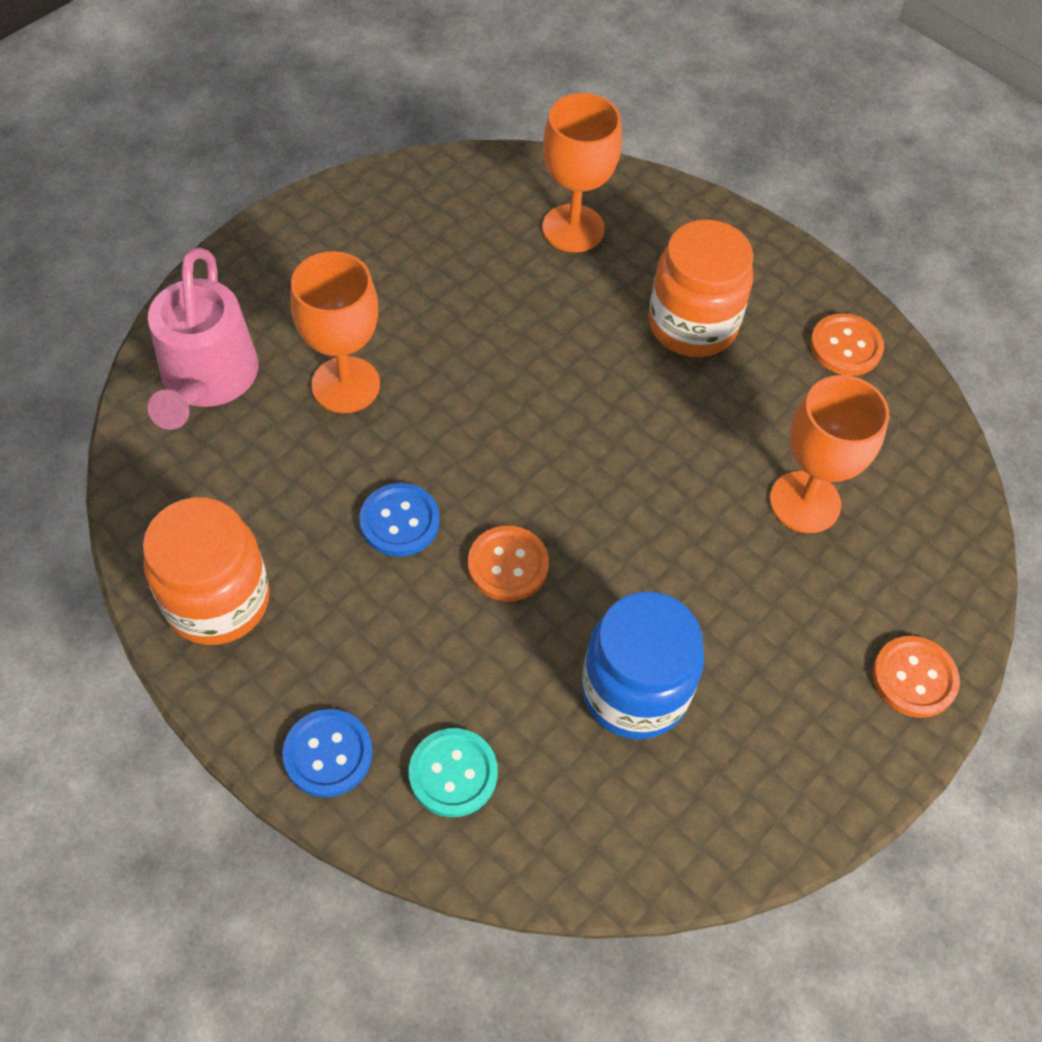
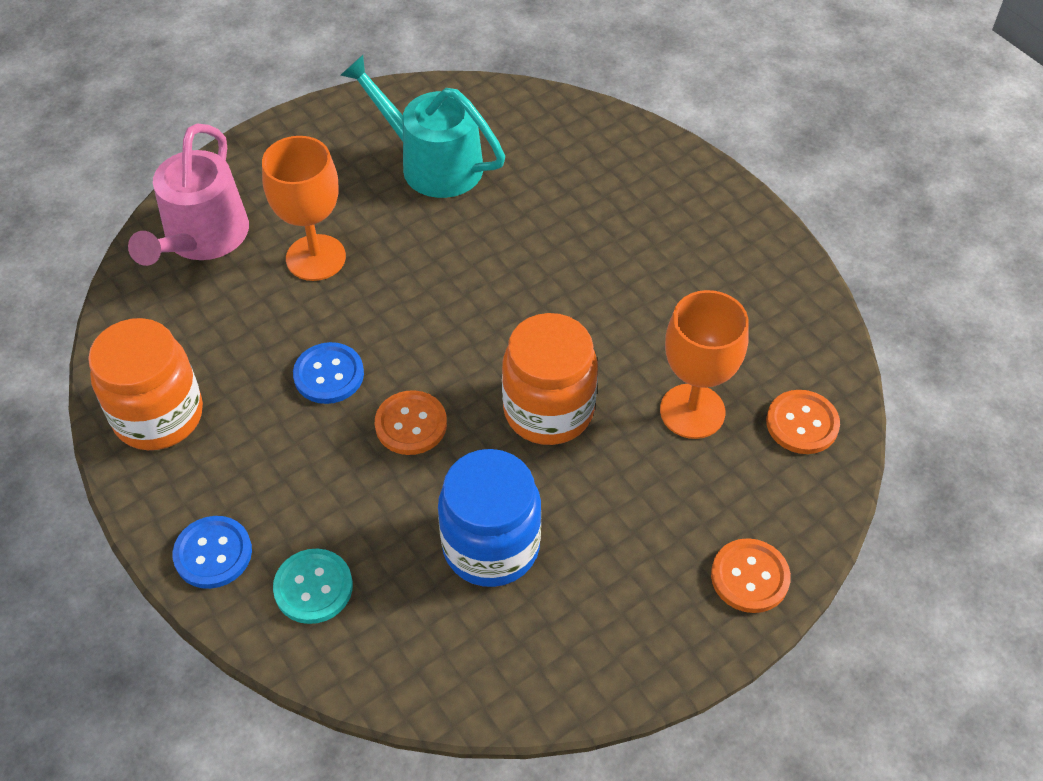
camera: 15 degrees right, 5 degrees down
(446, 256) = (432, 163): none -> turquoise watering can
(573, 228) = (550, 154): orange goblet -> none
(692, 325) = (633, 247): orange jar -> orange jar (548, 410)
(845, 346) = (769, 284): orange button -> orange button (802, 423)

